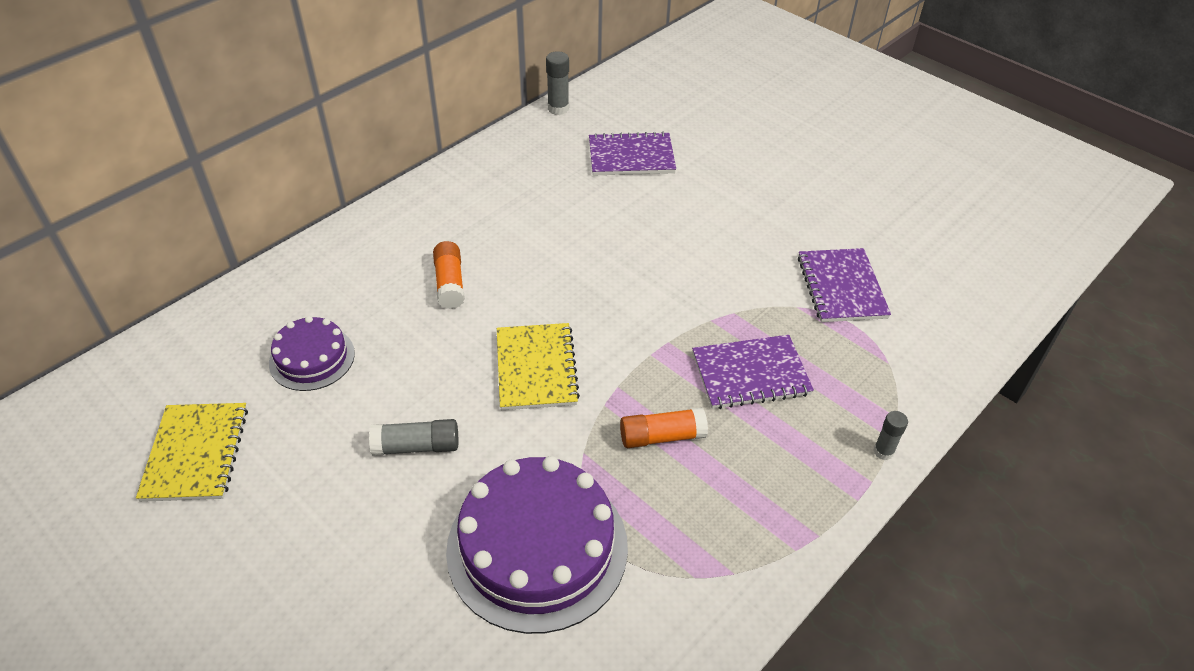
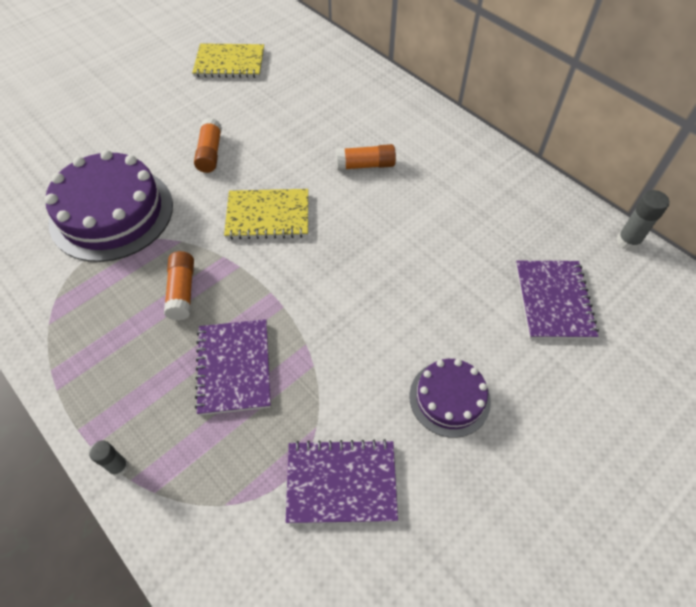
camera: 95 degrees right, 10 degrees up
(312, 358) = (297, 100): purple cake -> purple cake (449, 398)
(417, 446) = (210, 153): grey glue stick -> orange glue stick

